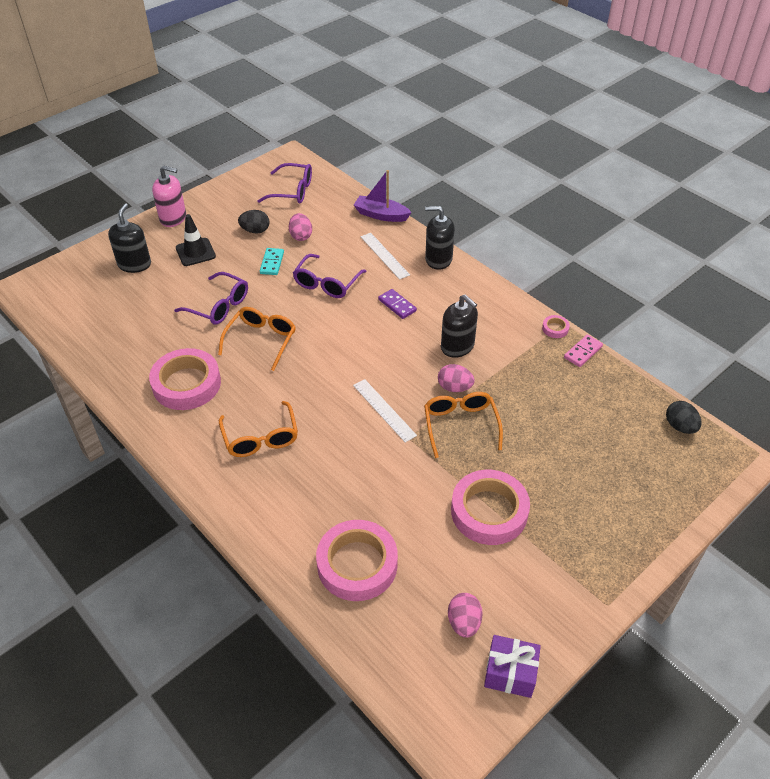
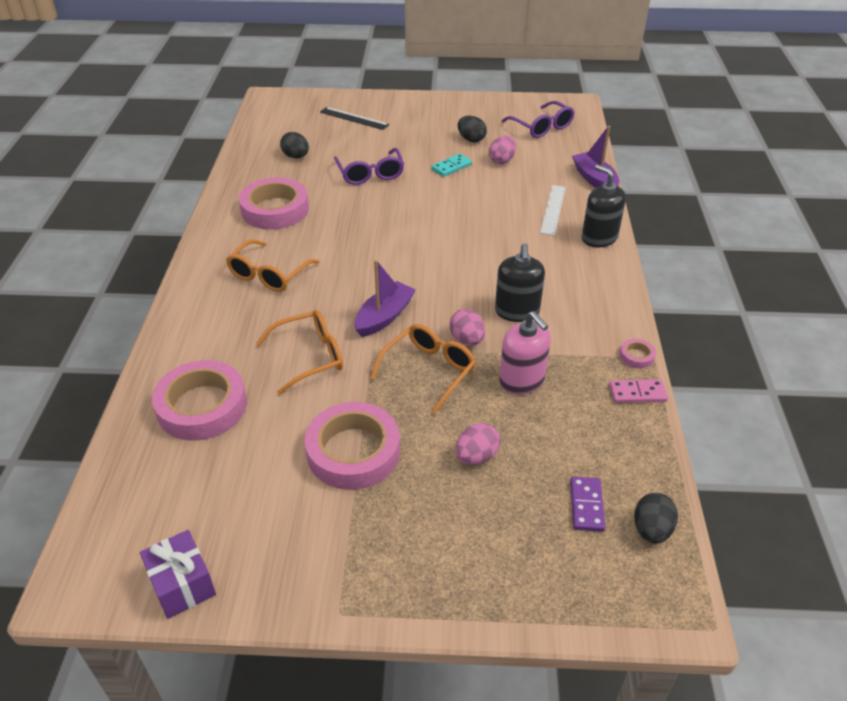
camera: 45 degrees right, 5 degrees down
(134, 264) = (354, 118): black soap dispenser -> black ruler
(135, 328) = (296, 156): none -> black egg
(173, 218) = (423, 103): pink soap dispenser -> pink soap dispenser (522, 381)
(195, 252) = (406, 132): black traffic cone -> none
(261, 340) = (365, 213): orange glasses -> orange glasses (309, 357)
(327, 283) = (474, 203): purple glasses -> none
(384, 410) = (384, 317): white ruler -> purple boat
(397, 305) = (509, 250): purple domino -> purple domino (586, 505)
(464, 622) = (208, 514): pink egg -> pink egg (476, 456)

